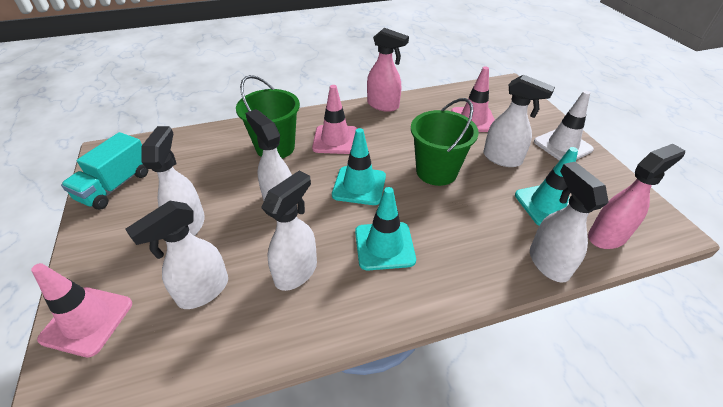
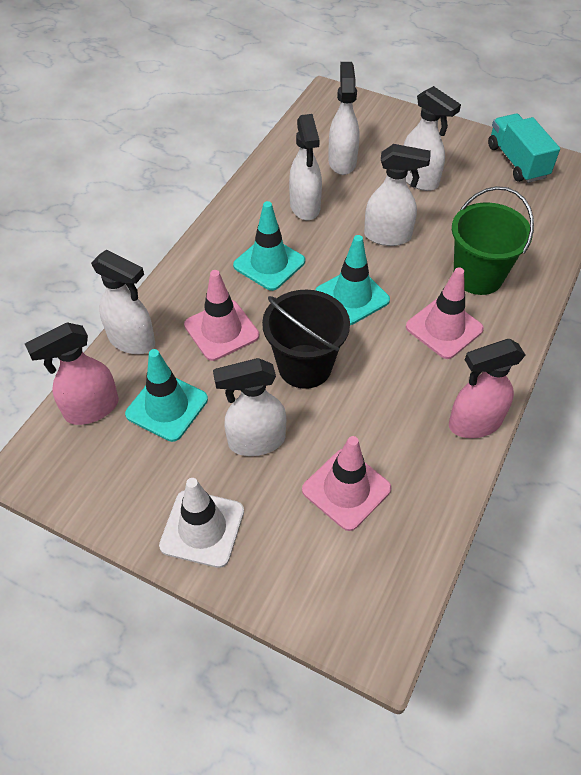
camera: 135 degrees right, 10 degrees up
(87, 321) = (375, 115): pink traffic cone -> pink traffic cone (221, 330)
(436, 171) = (304, 366): green bucket -> black bucket
(607, 236) = (91, 409): pink spray bottle -> pink spray bottle turned 45 degrees clockwise

